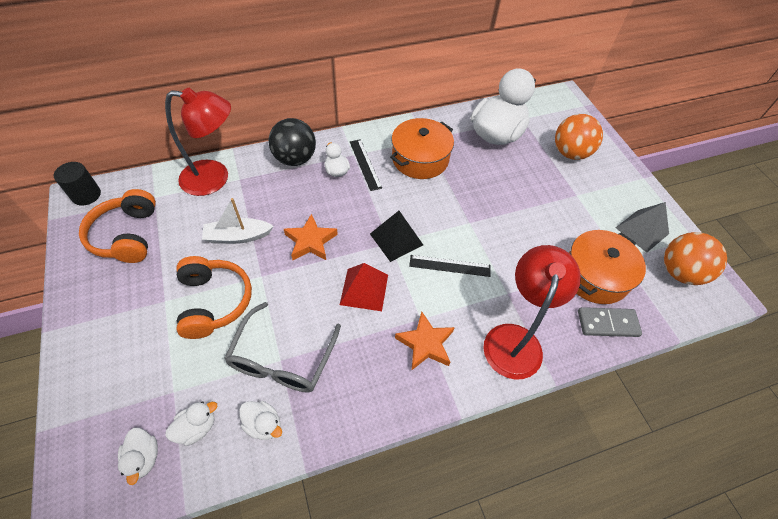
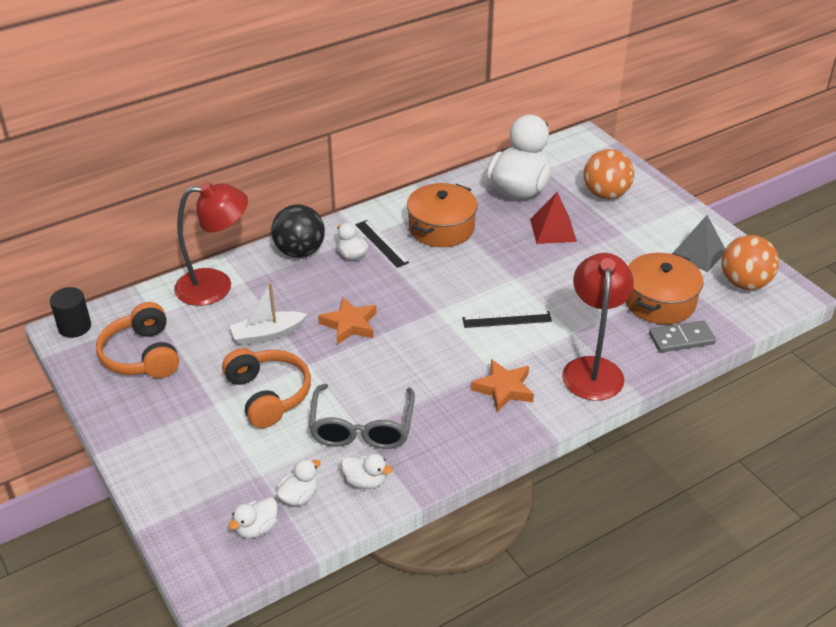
camera: 10 degrees left, 15 degrees down
(144, 457) = (257, 528): white duck -> white duck turned 75 degrees clockwise
(364, 289) = (424, 356): red pyramid -> red pyramid (553, 230)
(396, 239) = (442, 306): black pyramid -> none

